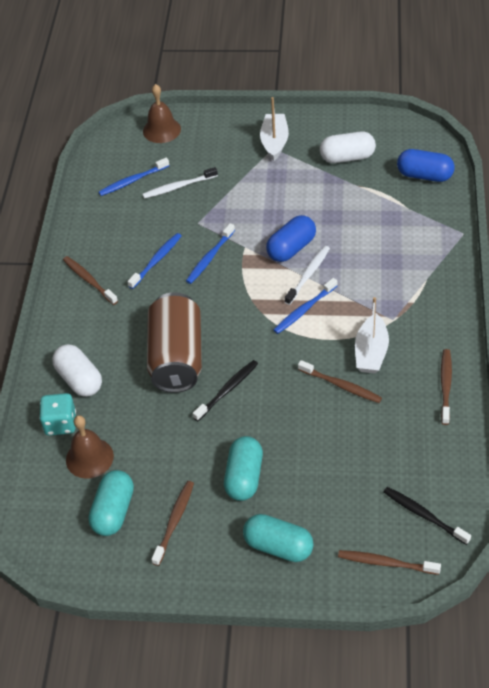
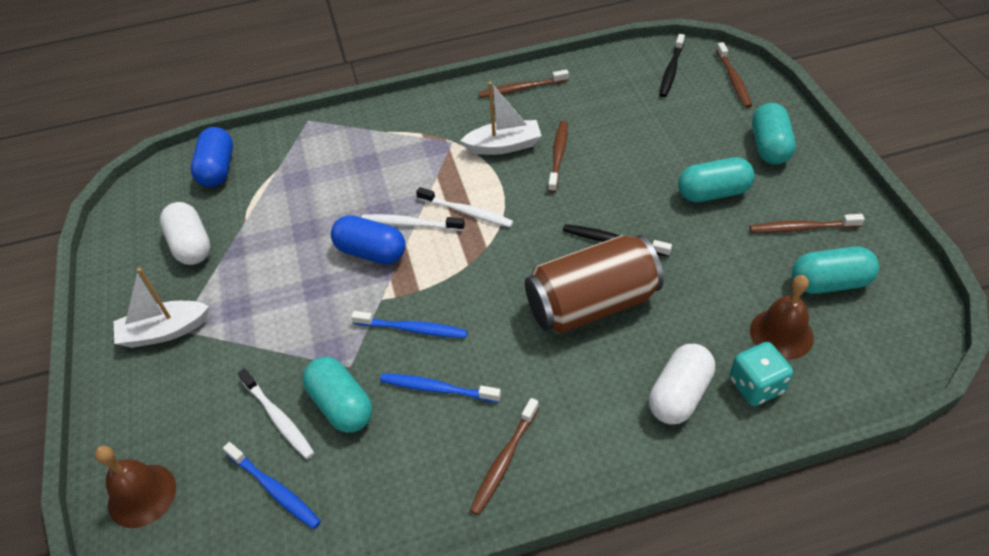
camera: 110 degrees left, 0 degrees up
(171, 215) = (341, 405): none -> turquoise capsule
(304, 310) = (467, 212): blue toothbrush -> white toothbrush

